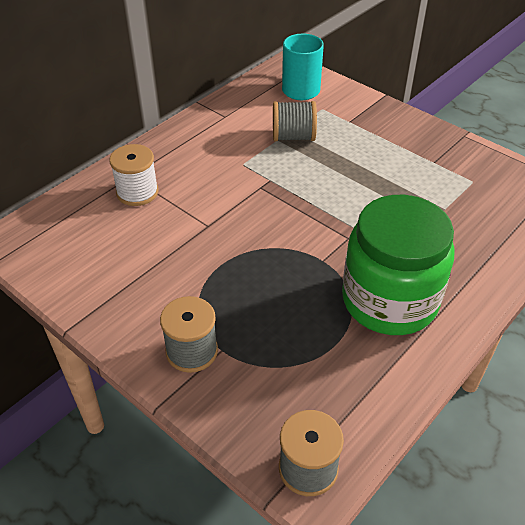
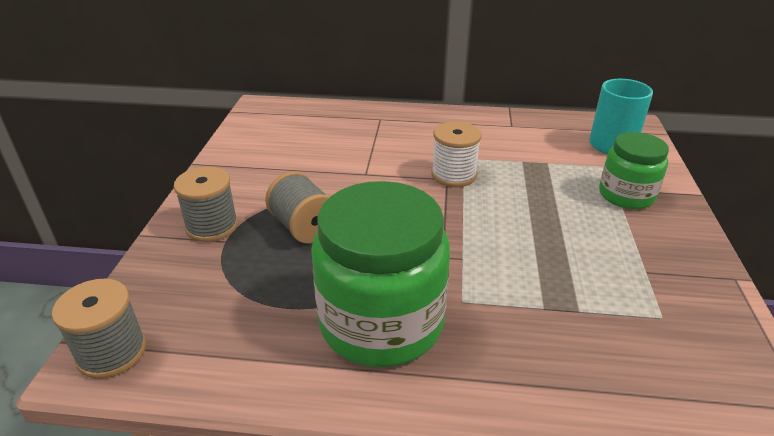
camera: 55 degrees right, 10 degrees down
(137, 192) = (365, 129): white spool -> white spool (454, 175)
(293, 137) = (540, 168): grey spool -> grey spool (303, 227)
(359, 122) = (626, 195): none -> green jar

